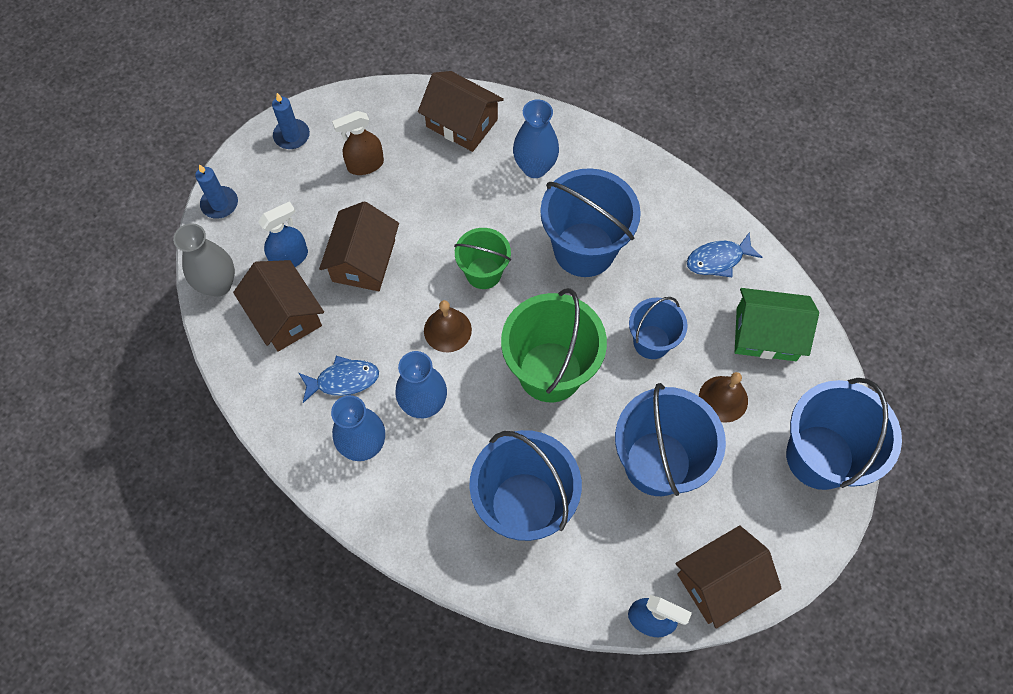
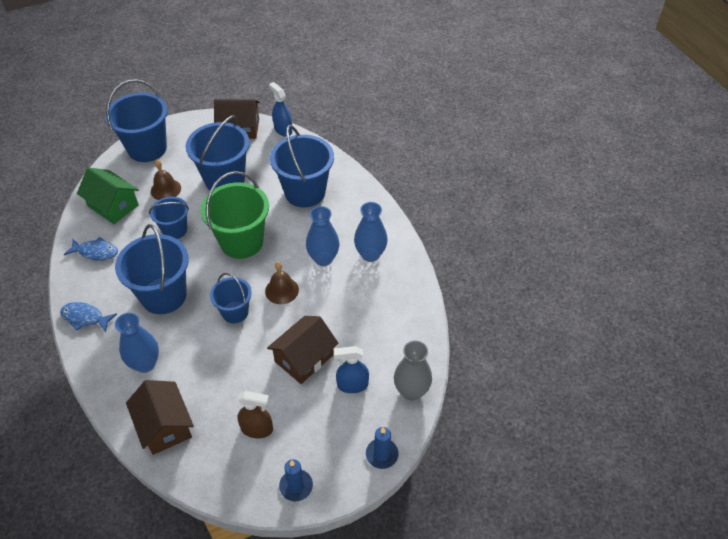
camera: 150 degrees left, 15 degrees down
(285, 315) = (376, 348): brown house -> none
(343, 380) = (362, 292): blue fish -> blue fish (85, 318)
(483, 273) = (235, 312): green bucket -> blue bucket

